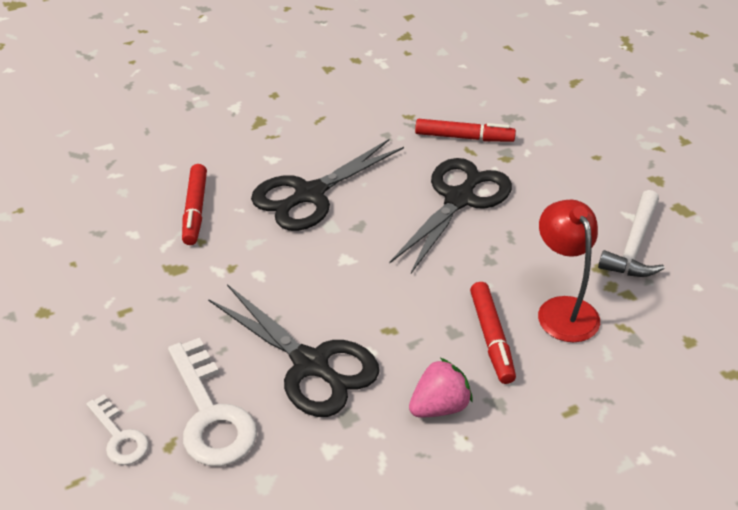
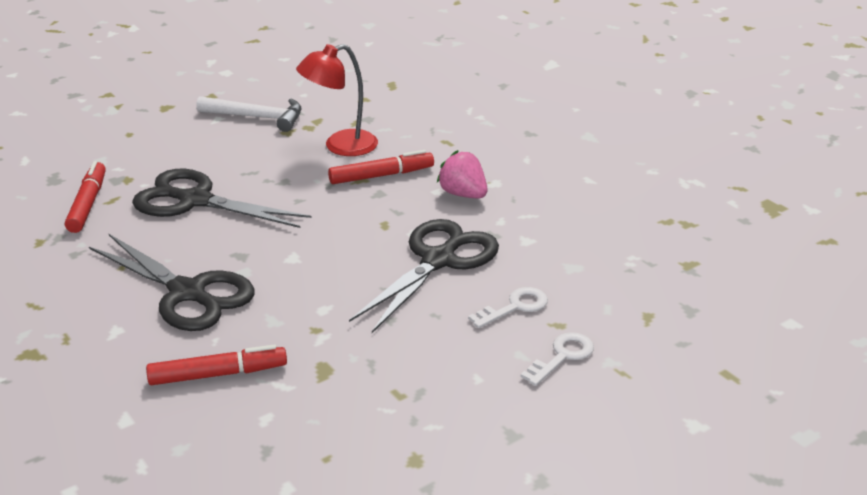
camera: 100 degrees left, 10 degrees down
(211, 414) = (515, 307): white key -> white key, size x0.56

